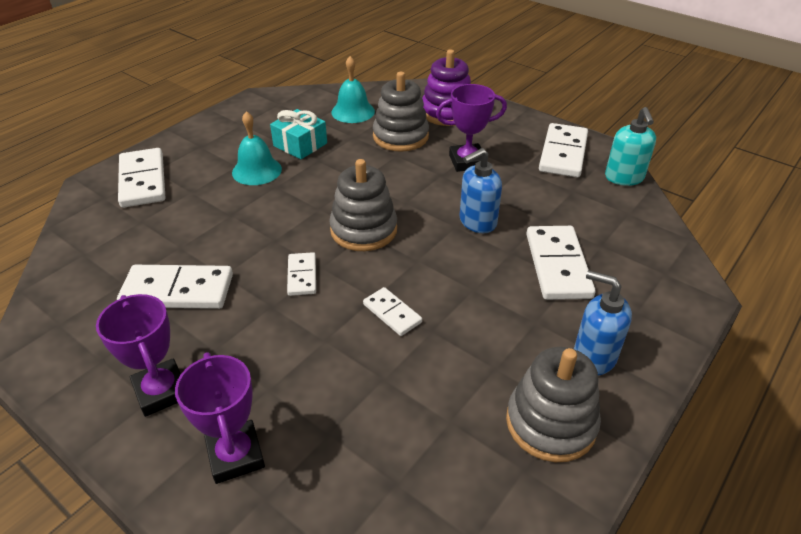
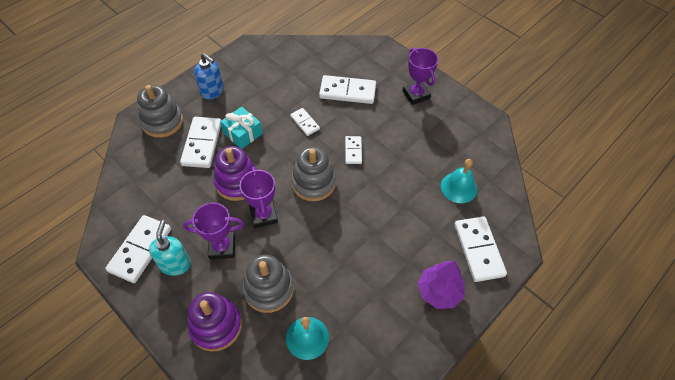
camera: 175 degrees left, 15 degrees up
(177, 291) = (423, 147): white domino -> white domino (347, 91)
(206, 147) = (439, 291): none -> purple tree
(235, 455) = (378, 68): purple trophy -> purple trophy (263, 215)
(257, 170) = (391, 253): turquoise bell -> turquoise bell (458, 187)
(300, 145) = (358, 286): turquoise gift -> turquoise gift (243, 133)
(477, 222) = (237, 182): blue soap dispenser -> purple stacking toy
(551, 423) = (246, 67): grey stacking toy -> grey stacking toy (162, 121)
(624, 178) = (111, 215): turquoise soap dispenser -> turquoise soap dispenser (175, 264)

